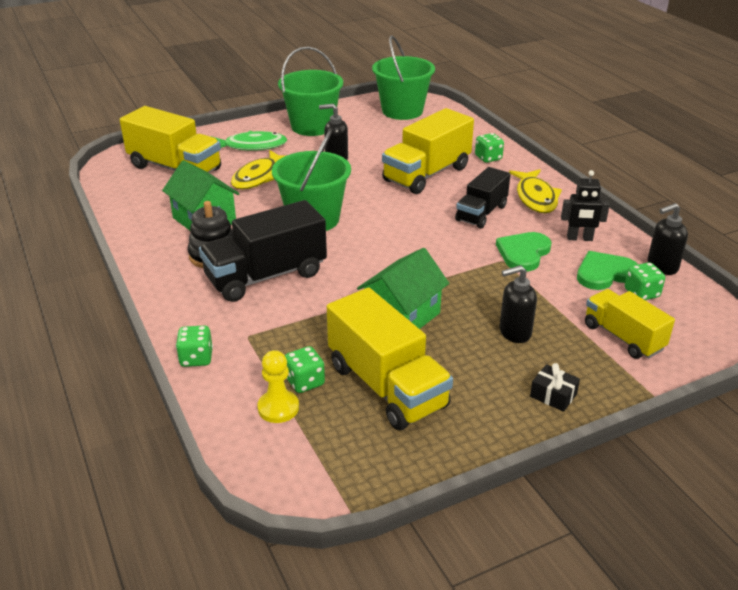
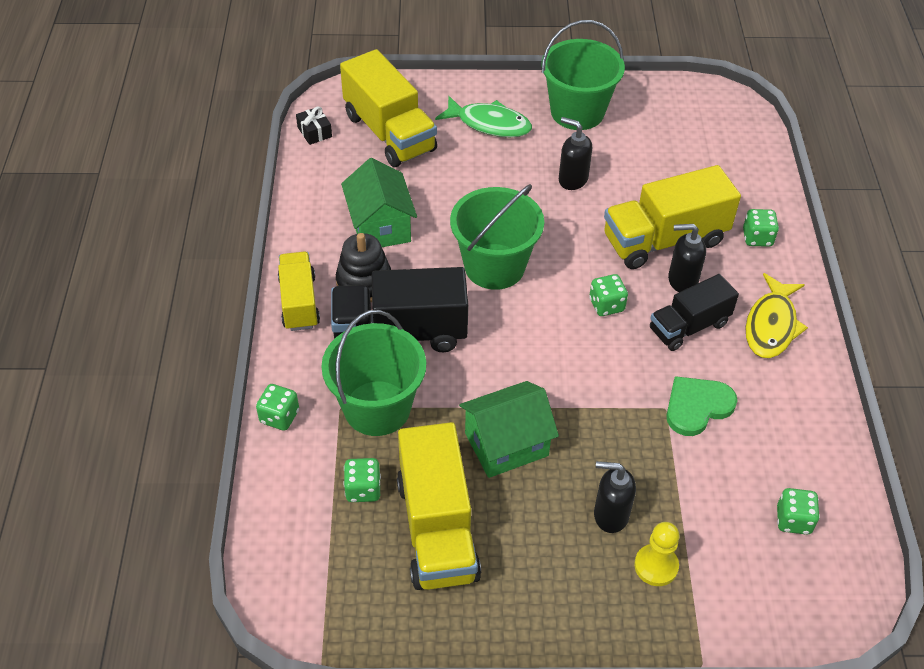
camera: 25 degrees right, 15 degrees up
(259, 177) = (472, 178): yellow fish -> none
(278, 408) = (322, 510): yellow pawn -> yellow pawn (656, 566)
(402, 111) = (702, 118): green bucket -> green bucket (377, 408)
(414, 218) = (606, 305): none -> green dice
(553, 395) = (595, 613): black gift -> black gift (314, 132)
(579, 238) = (779, 410): black robot -> none
(604, 273) = (771, 474): green heart -> none
(623, 337) = (725, 572): yellow truck -> yellow truck (299, 302)
(662, 266) = (848, 491): black soap dispenser -> black soap dispenser (682, 280)

